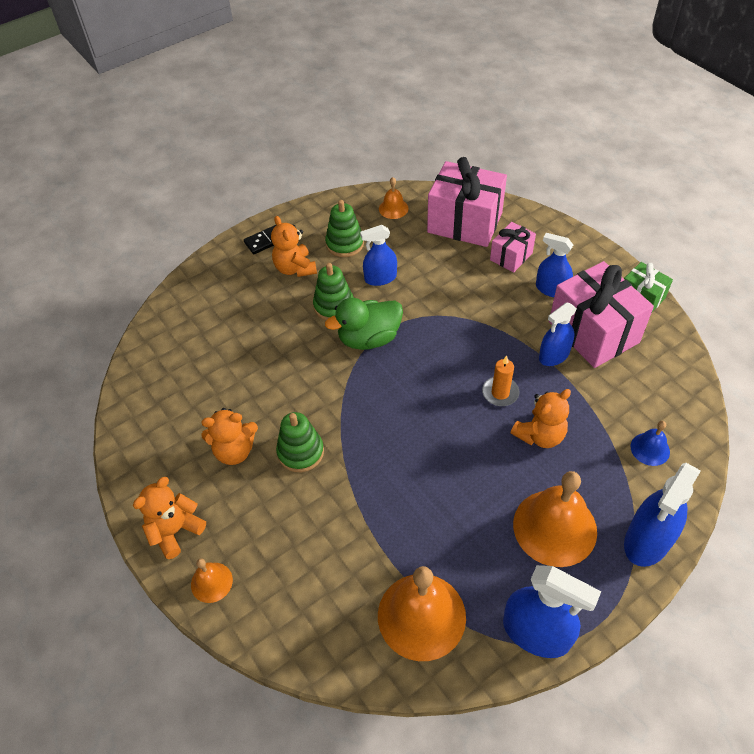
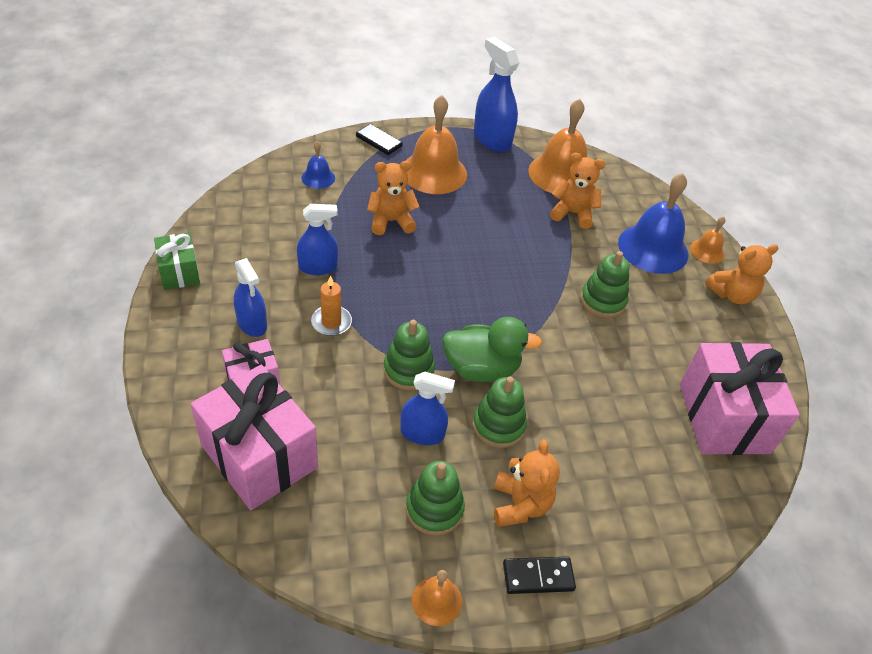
camera: 160 degrees left, 5 degrees down
(234, 451) = (664, 329): orange teddy bear -> orange teddy bear (573, 213)
(272, 551) = (653, 248): none -> blue bell
(393, 208) = (329, 535): orange bell -> orange bell (437, 600)
(419, 312) = (408, 370): none -> green stacking toy
(500, 393) = (394, 263): orange candle -> orange candle (331, 322)
(593, 332) = (261, 267): pink gift -> pink gift (723, 418)
(647, 540) = (379, 141): blue spray bottle -> black domino

